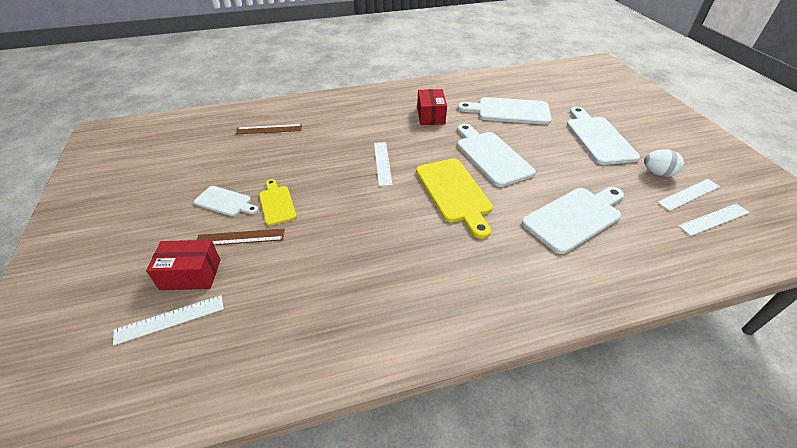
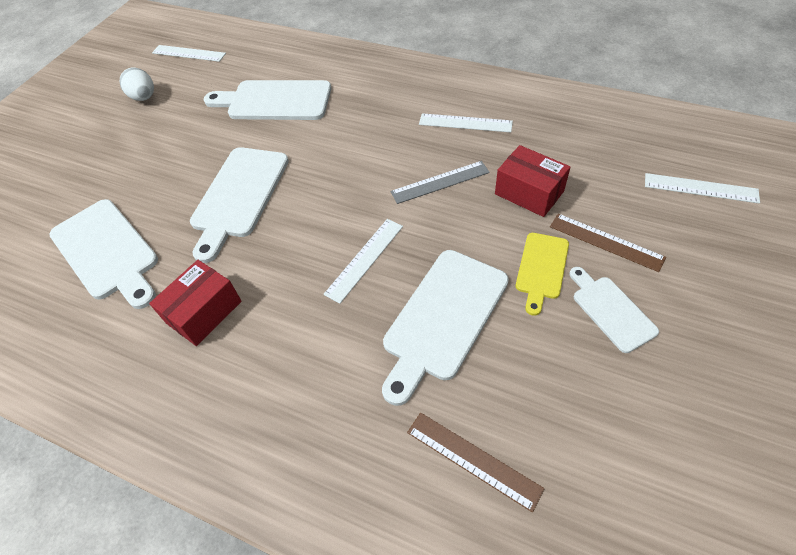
camera: 135 degrees left, 10 degrees up
(191, 274) = (674, 224): red box -> red box (529, 192)
(382, 221) = (440, 182): none -> grey ruler
(454, 193) = (336, 174): yellow cutting board -> none
(598, 138) = (108, 155): white cutting board -> white cutting board (443, 318)
(688, 194) = (163, 73): white ruler -> white ruler (465, 123)

